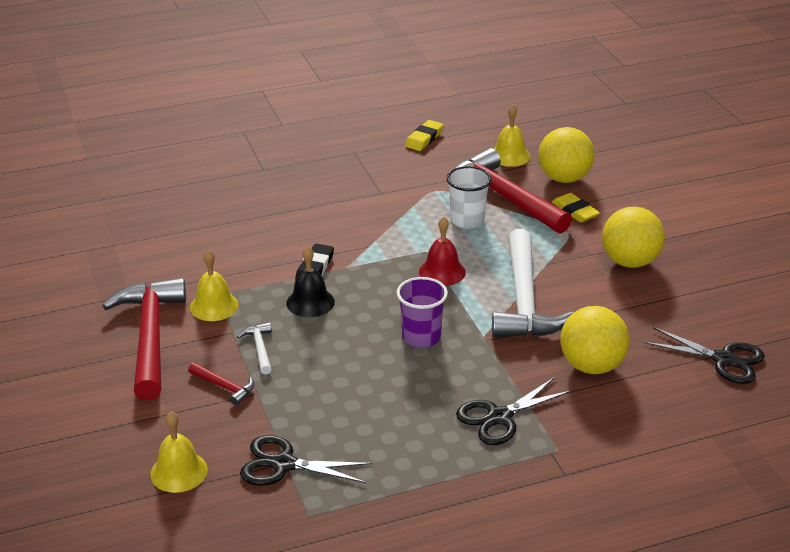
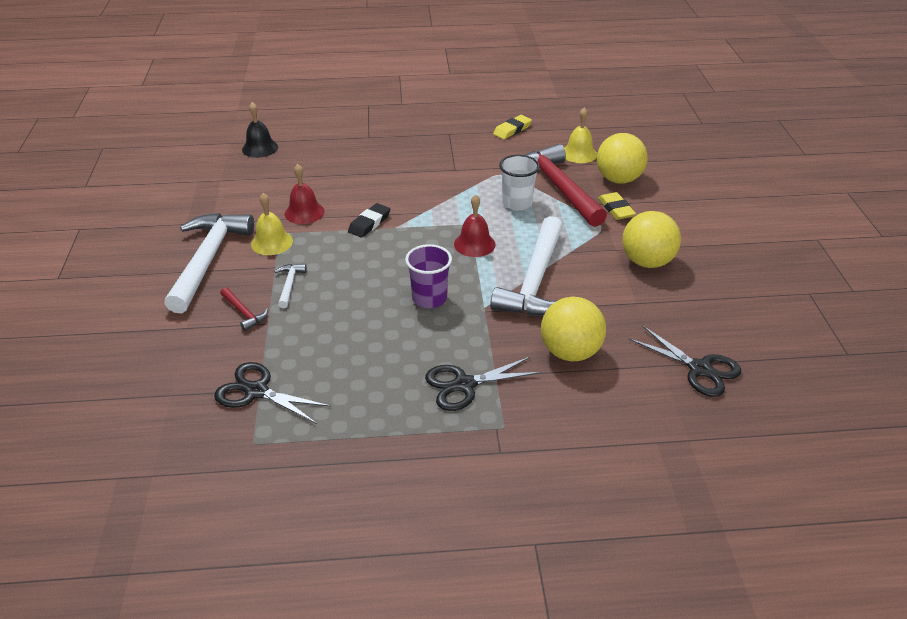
camera: 15 degrees right, 5 degrees up
(150, 336) = (208, 259): red hammer -> white hammer
(179, 472) = (168, 380): yellow bell -> none
(233, 267) = (304, 212): none -> red bell
(310, 302) = (351, 252): black bell -> black bell (260, 148)

